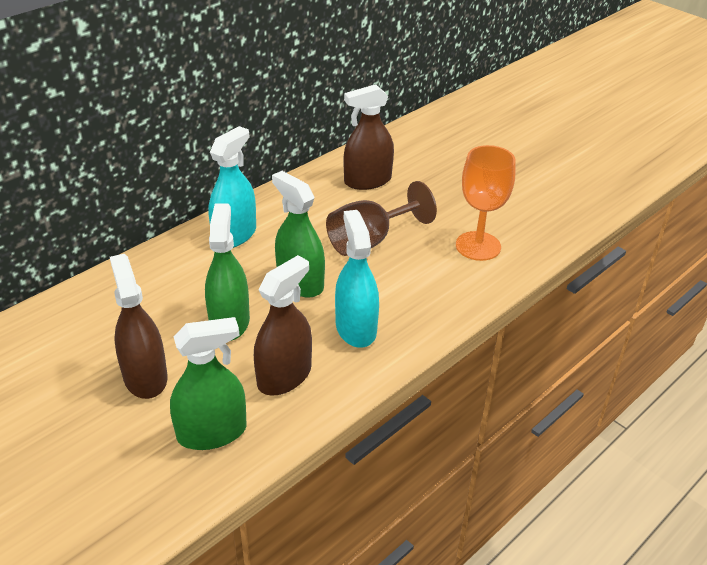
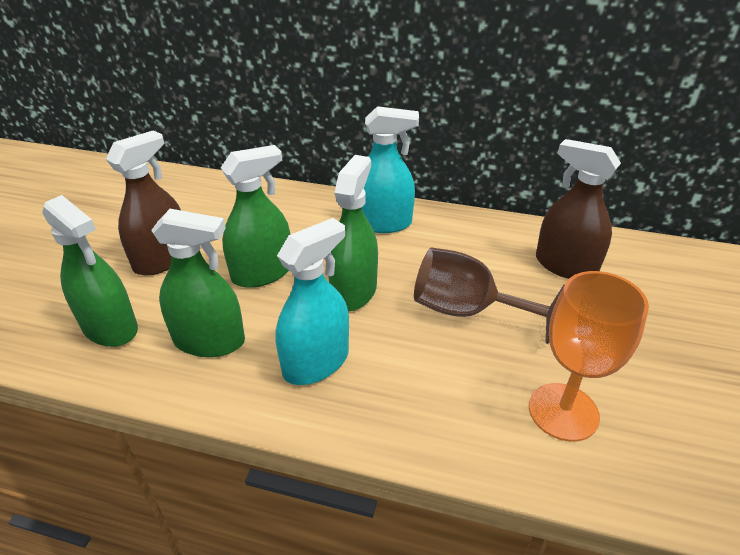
camera: 60 degrees right, 0 degrees up
(284, 376) = (209, 341): brown spray bottle -> green spray bottle

